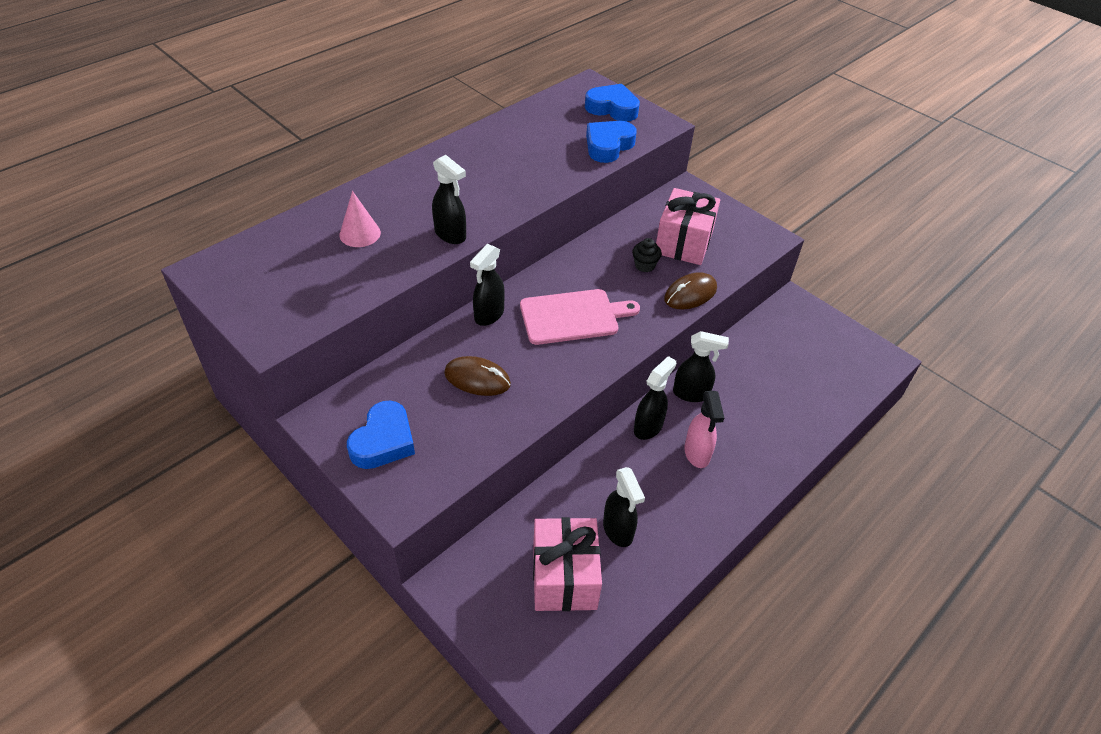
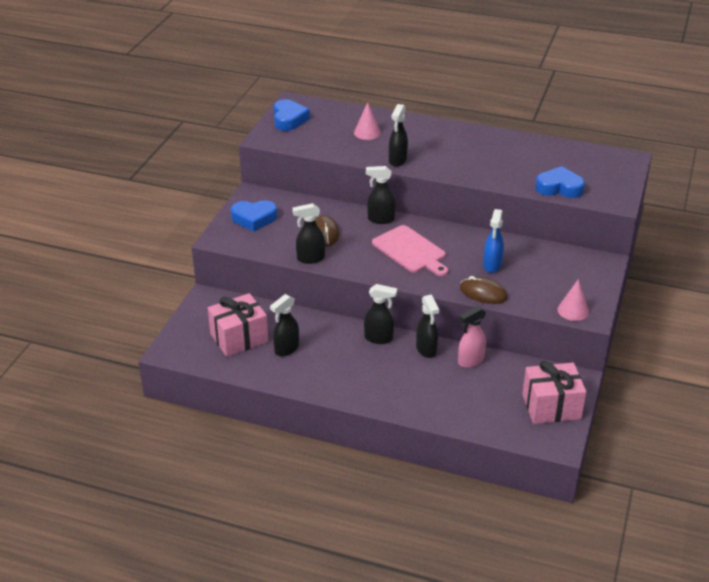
camera: 65 degrees right, 10 degrees down
(524, 417) = (310, 259): none -> black spray bottle
(612, 108) = (609, 176): blue heart -> blue heart (289, 119)
(644, 265) = (492, 265): black cupcake -> blue spray bottle
(683, 243) = (536, 276): pink gift -> pink gift (551, 407)
(697, 454) = (374, 366): pink spray bottle -> pink spray bottle (470, 361)
(755, 244) = (573, 310): none -> pink cone

